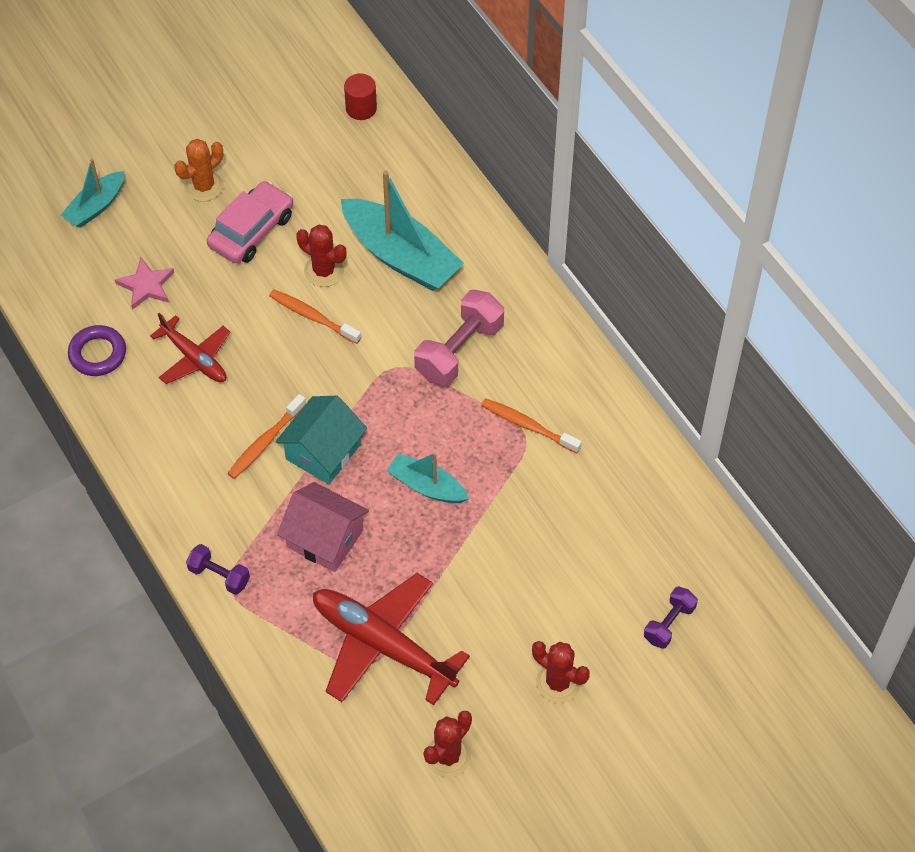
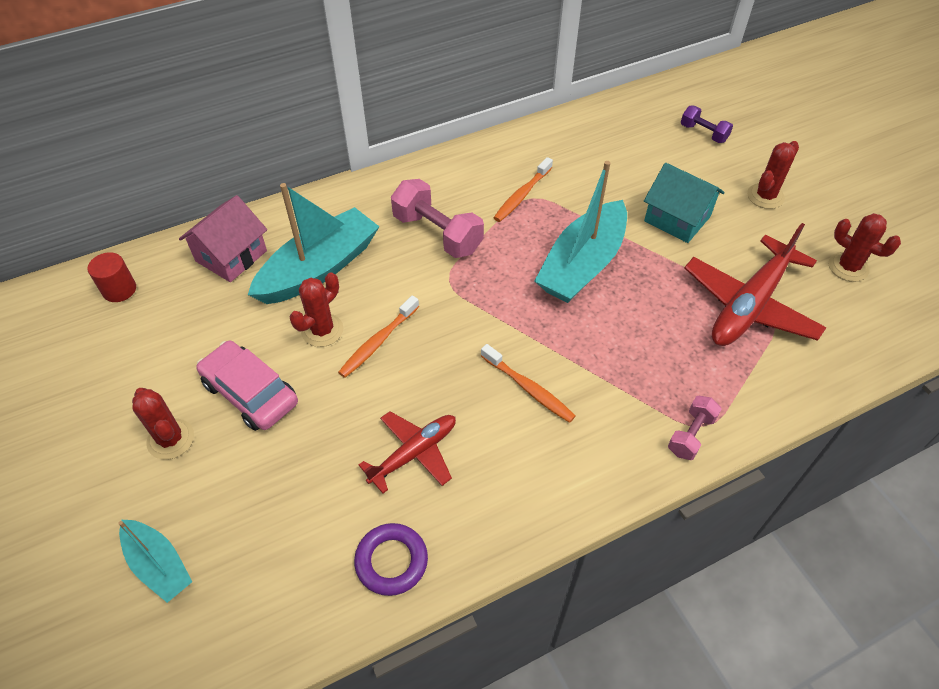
camera: 85 degrees left, 5 degrees down
(146, 286) = (300, 504): pink star -> none
(204, 186) = (170, 439): orange cactus -> red cactus
(219, 575) = (691, 435): purple dumbbell -> pink dumbbell
(323, 452) = (542, 340): turquoise house -> turquoise house (677, 219)
(325, 538) = (641, 343): pink house -> pink house (231, 256)
(427, 486) = (582, 265): turquoise boat -> turquoise boat, size x1.79

